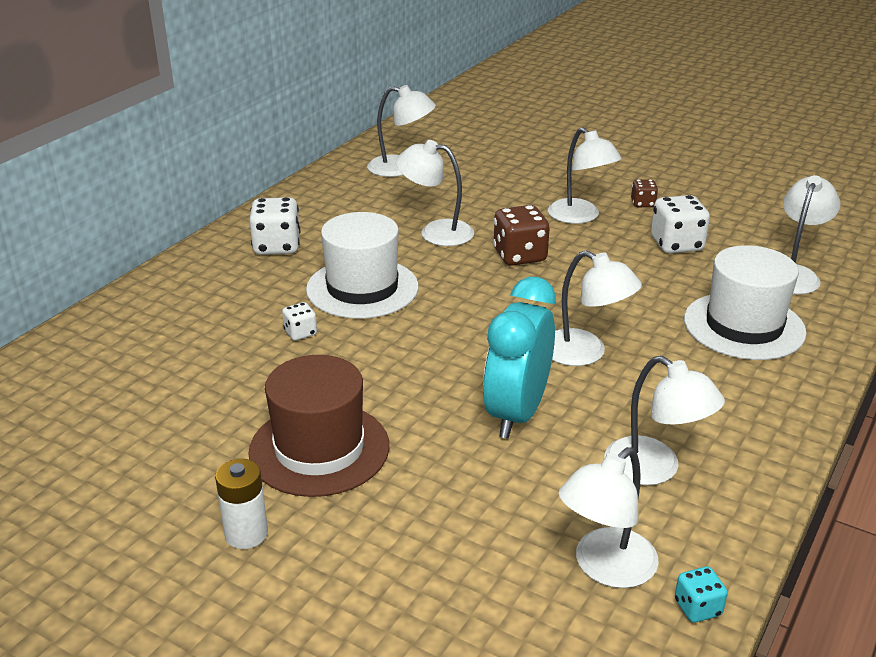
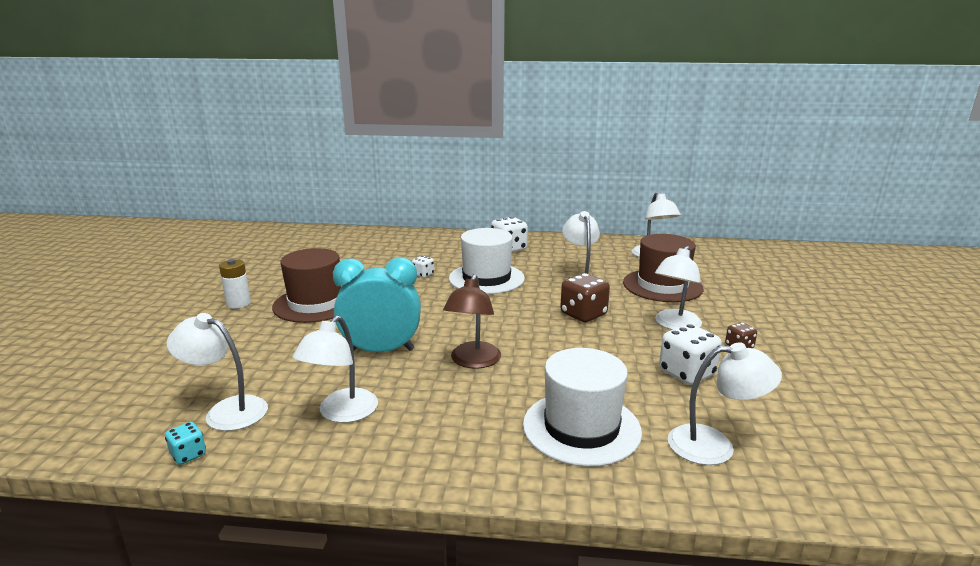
camera: 65 degrees right, 10 degrees down
(485, 191) = (662, 285): none -> brown hat
(585, 353) = (473, 361): white lamp -> brown lamp

